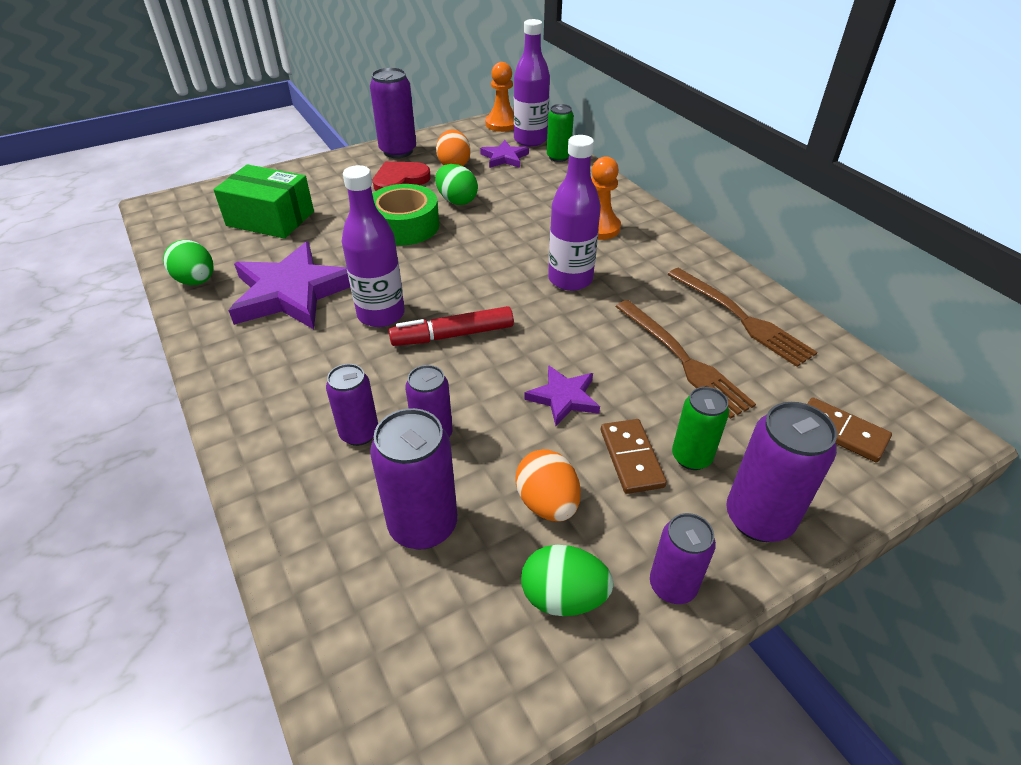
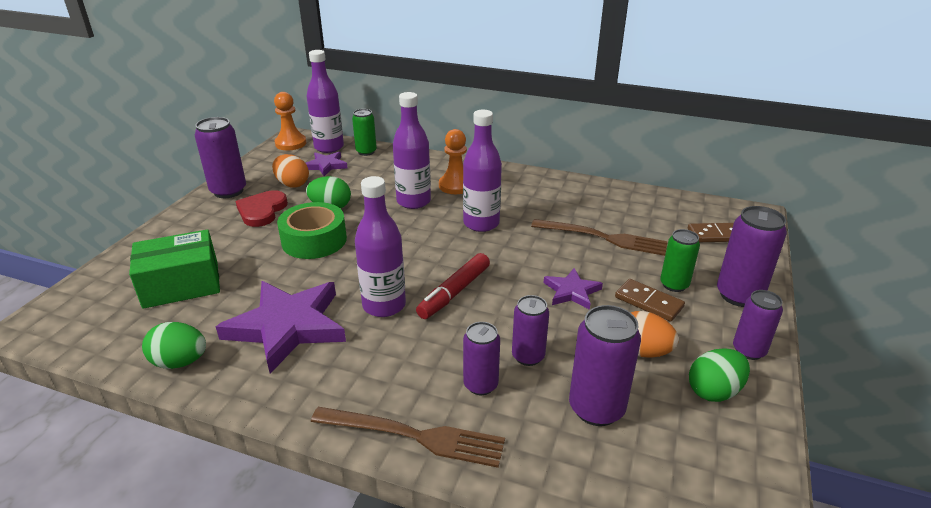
camera: 40 degrees left, 10 degrees down
(536, 227) = (413, 201): none -> purple bottle
(741, 318) = (602, 202): brown fork -> brown fork (414, 436)

